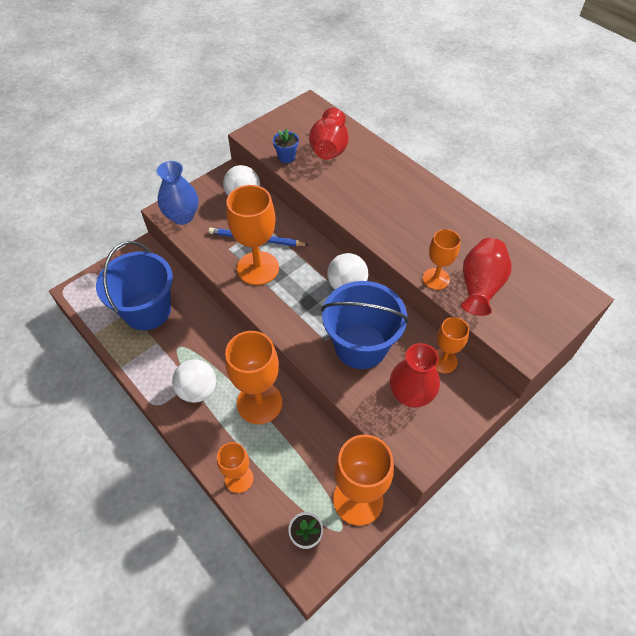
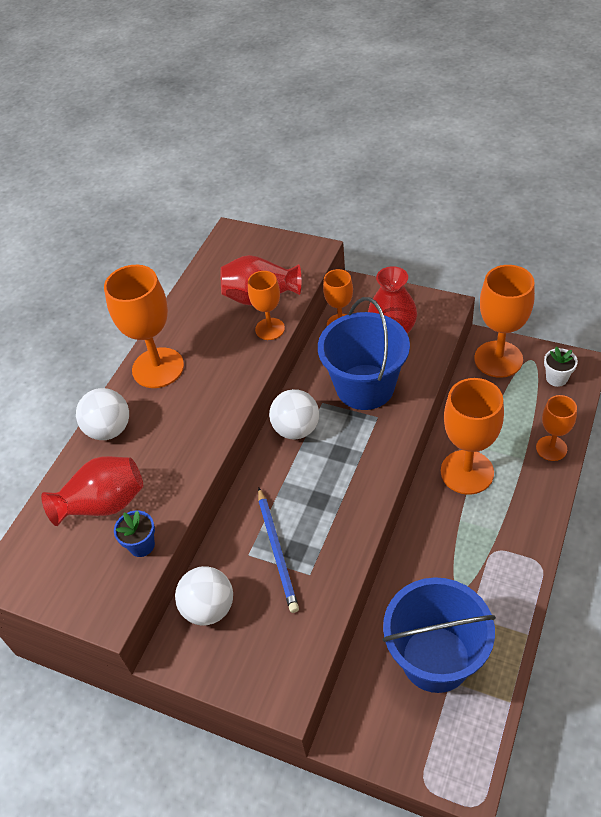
camera: 110 degrees left, 5 degrees down
(182, 216) = (285, 667): blue vase -> none
(198, 390) = (495, 534): white ball -> white ball (109, 429)
(258, 268) = (321, 524): orange goblet -> orange goblet (158, 368)

